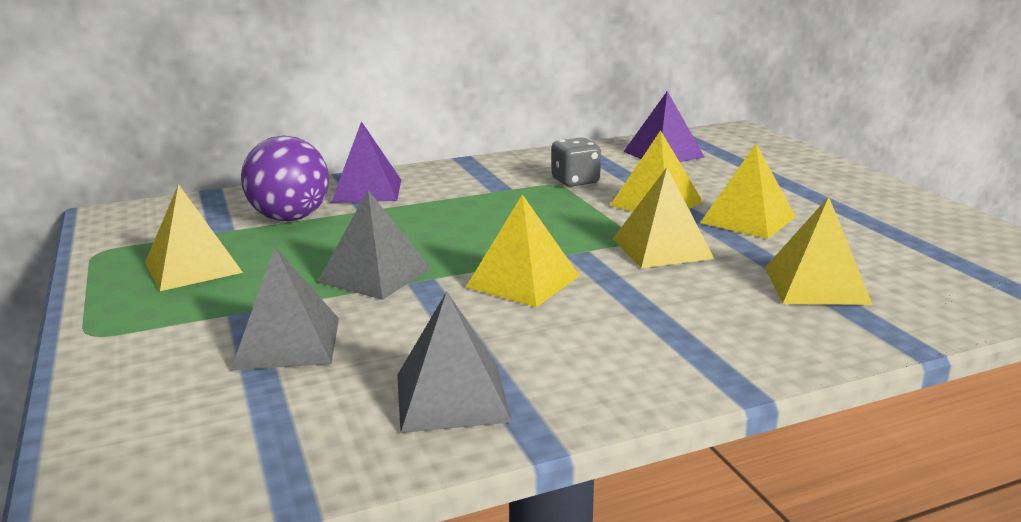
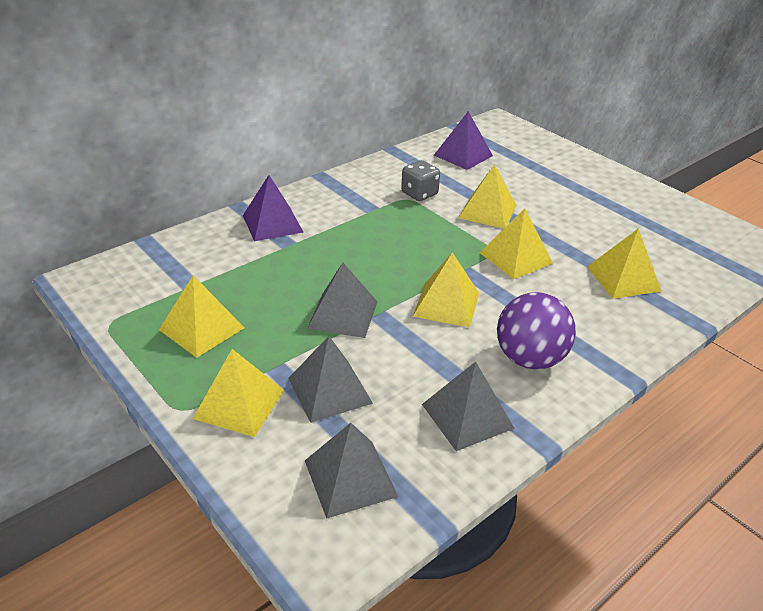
camera: 20 degrees left, 15 degrees up
(224, 436) = (350, 478): none -> grey pyramid
(290, 218) = (235, 263): purple ball -> purple ball (529, 359)
(748, 219) = (554, 221): yellow pyramid -> yellow pyramid (239, 404)

